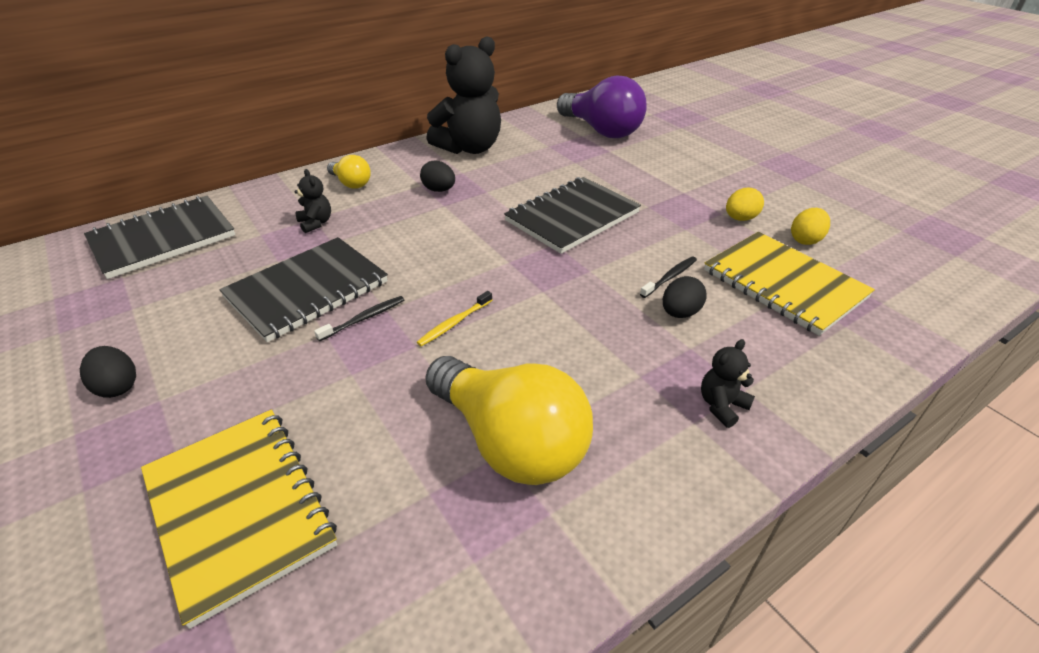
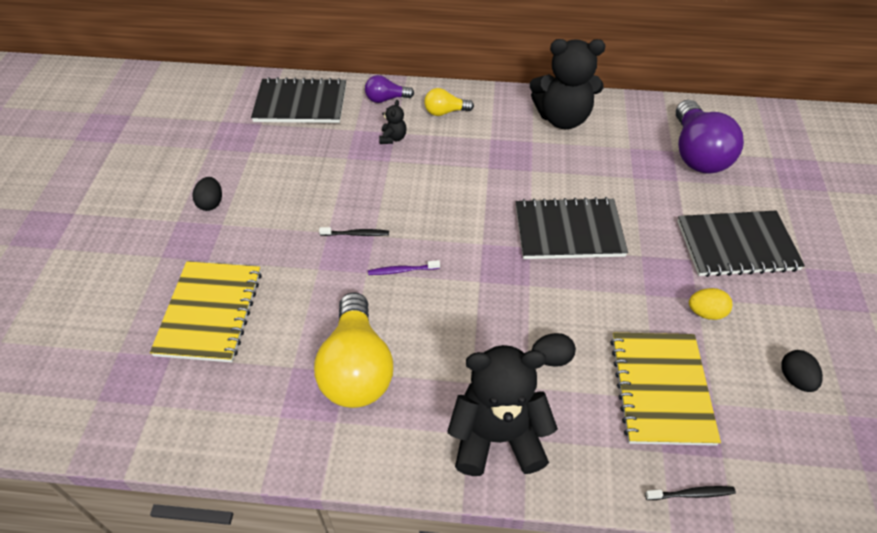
camera: 40 degrees right, 10 degrees up
(272, 197) = (386, 99): none -> purple light bulb
(307, 290) = (344, 192): black notebook -> black notebook (736, 245)
(351, 183) = (445, 112): yellow light bulb -> yellow light bulb turned 90 degrees clockwise
(439, 190) = (498, 151): black egg -> black egg (795, 379)
(454, 323) = (402, 270): yellow toothbrush -> purple toothbrush
(670, 277) = (579, 327): black toothbrush -> black toothbrush (691, 494)
(721, 405) = (497, 437): black teddy bear -> black teddy bear, size x2.36
(805, 240) = (736, 366): yellow egg -> none

